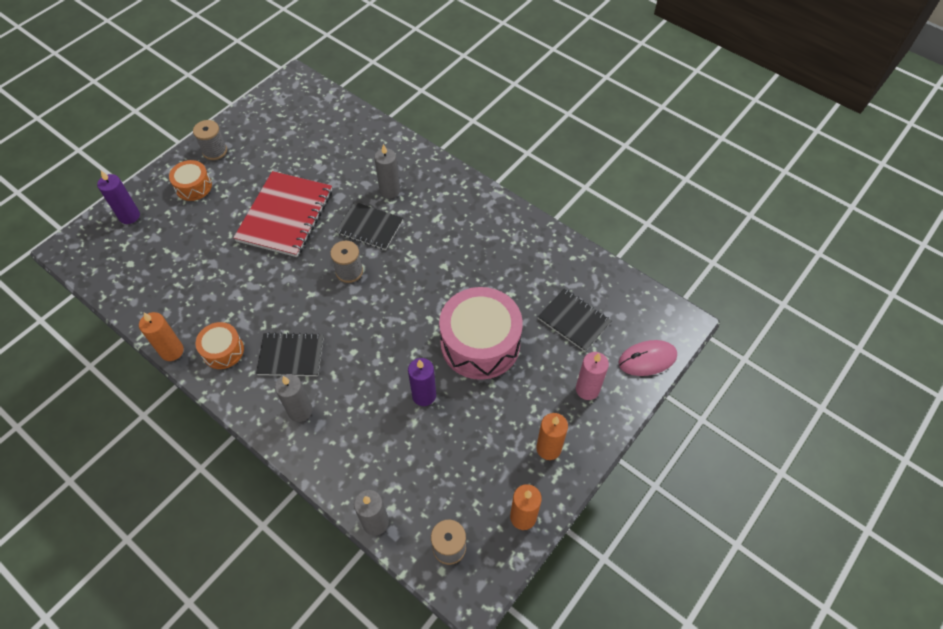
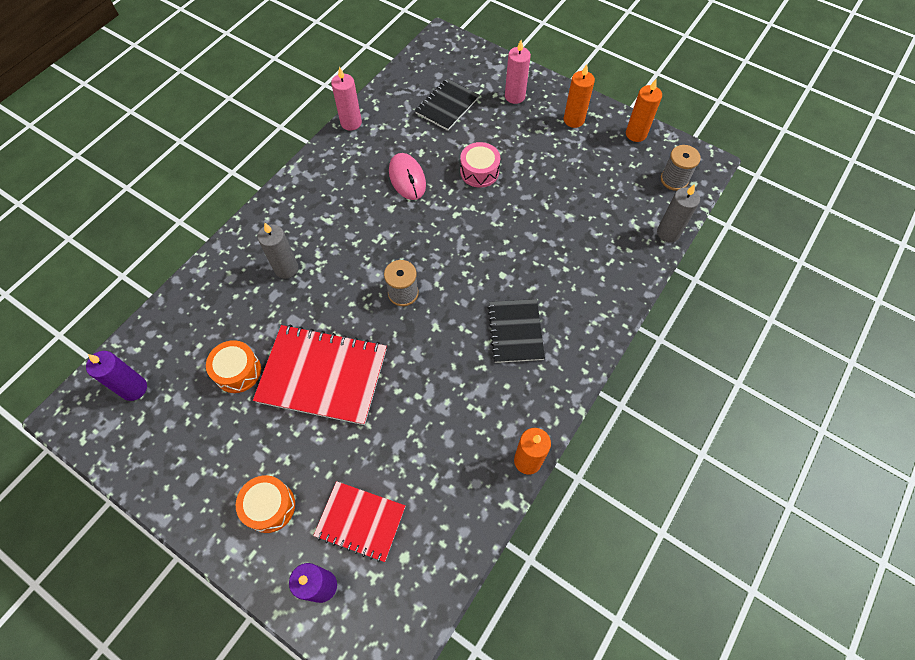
camera: 95 degrees left, 5 degrees up
(164, 238) = (360, 521): none -> red notebook
(215, 151) = (203, 494): grey spool -> none
(223, 350) = (519, 403): orange drum -> orange drum (238, 371)
(300, 411) = (576, 311): grey candle -> none
(370, 227) = (340, 281): black notebook -> none
(424, 395) = (541, 210): purple candle -> purple candle (134, 388)
(480, 343) = (479, 172): pink drum -> pink drum, size x0.51
(552, 236) = (351, 123): none -> pink candle
(647, 359) = (480, 59): pink mouse -> pink mouse (407, 178)

